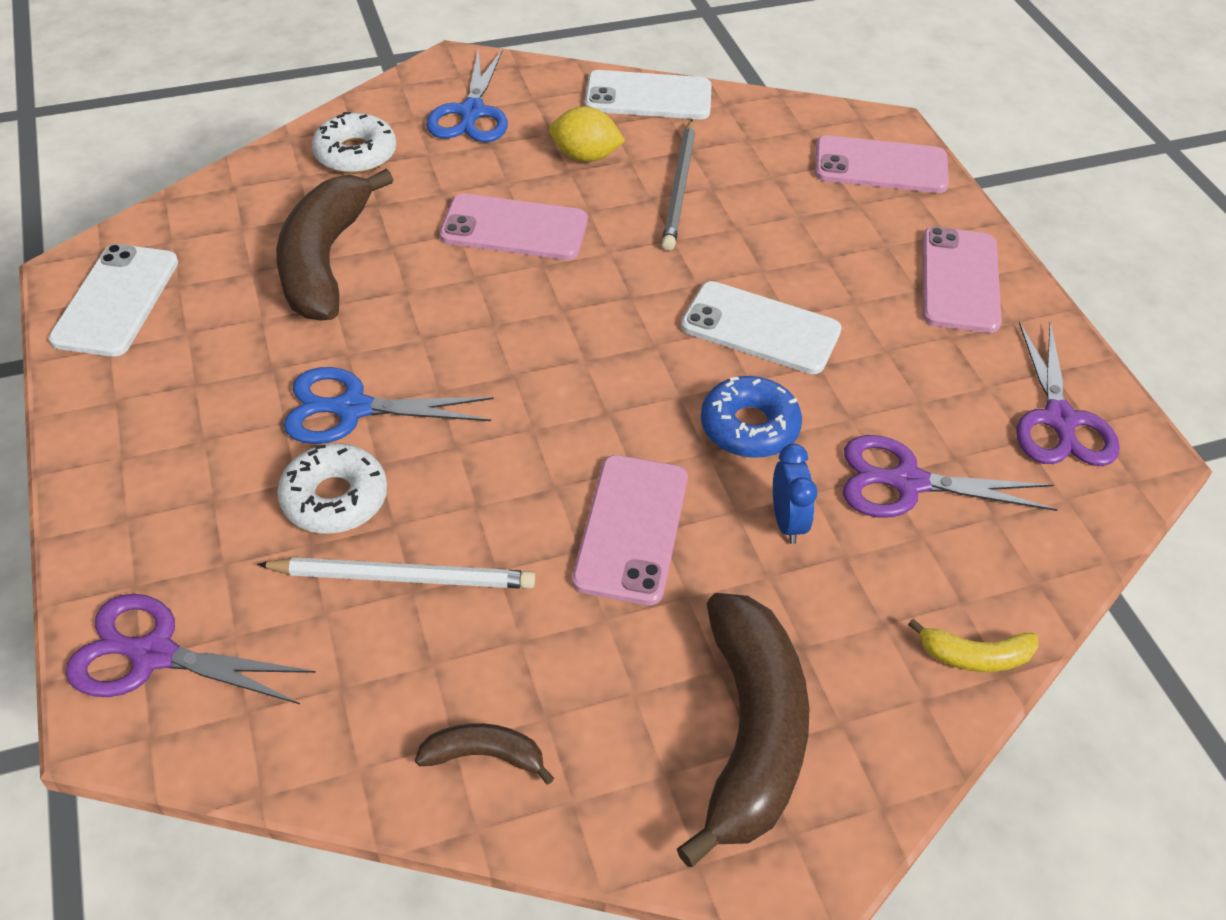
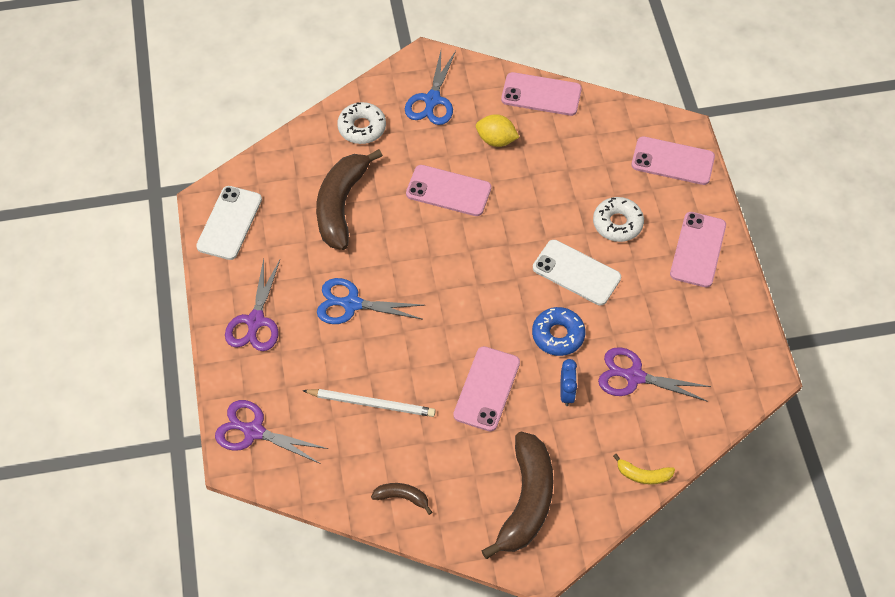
camera: 10 degrees right, 10 degrees up
(334, 498) = (340, 356): white donut -> white donut (617, 223)
(648, 97) = (541, 94): white phone -> pink phone
(679, 188) = (548, 168): grey pencil -> none
(1059, 421) = (727, 347): purple scissors -> purple scissors (255, 321)

